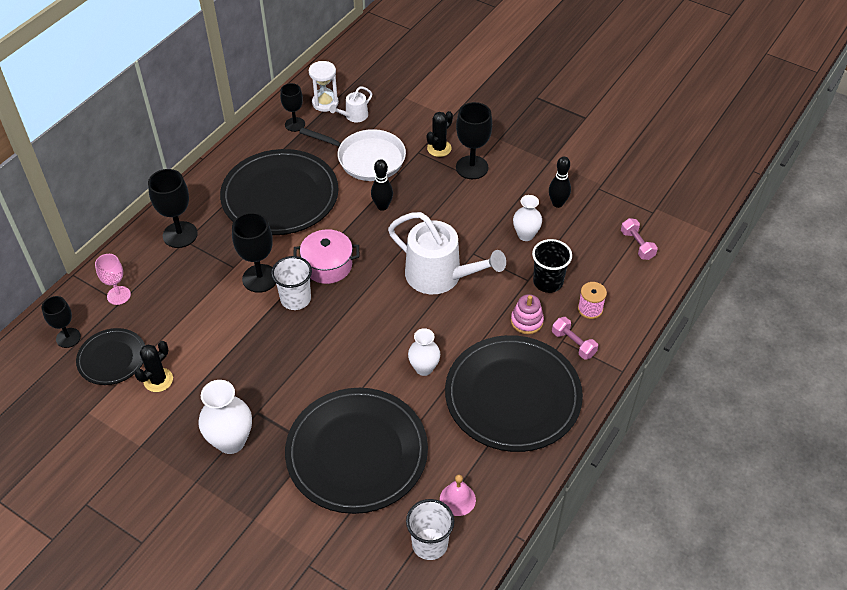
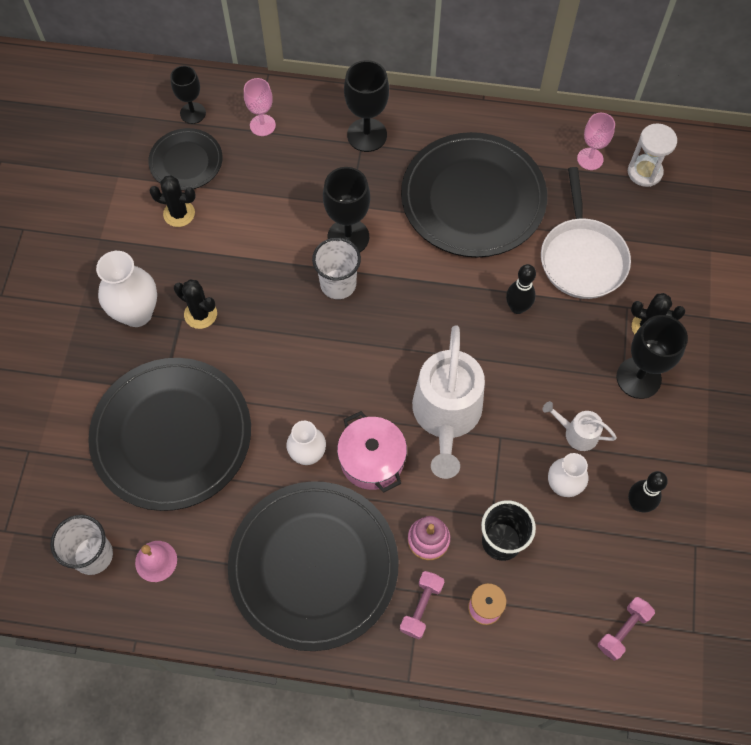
camera: 65 degrees right, 15 degrees up
(262, 396) = (200, 314): none -> black cactus
(295, 124) = (590, 159): black goblet -> pink goblet
(328, 265) = (400, 293): pink pot -> pink pot (372, 460)
(354, 116) = (643, 212): white watering can -> white watering can (577, 433)

